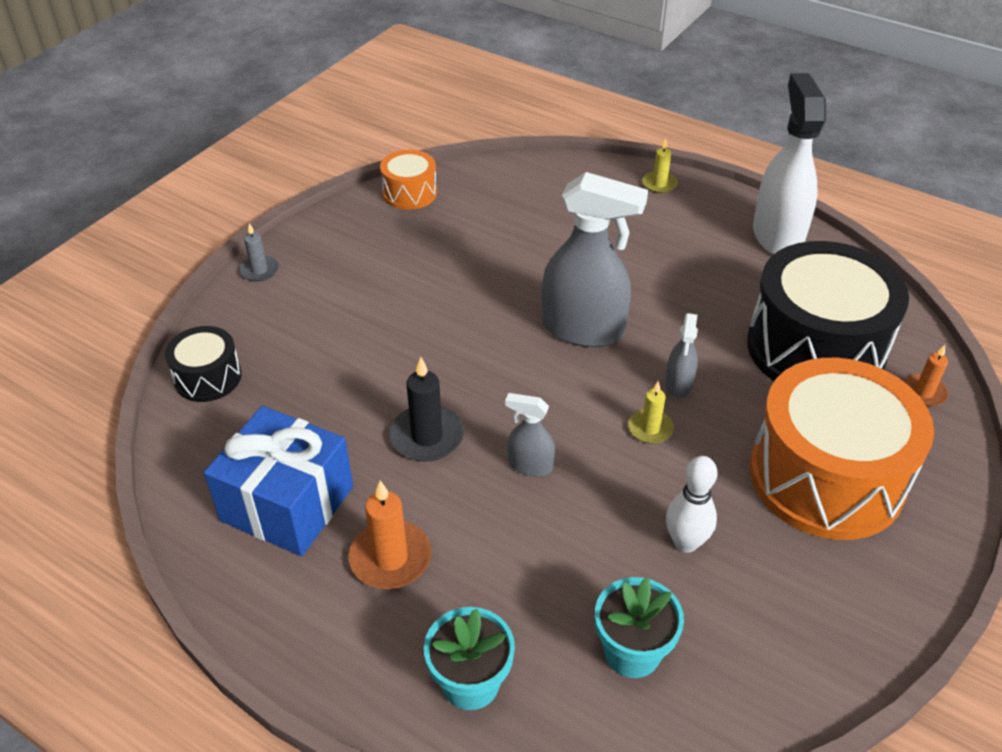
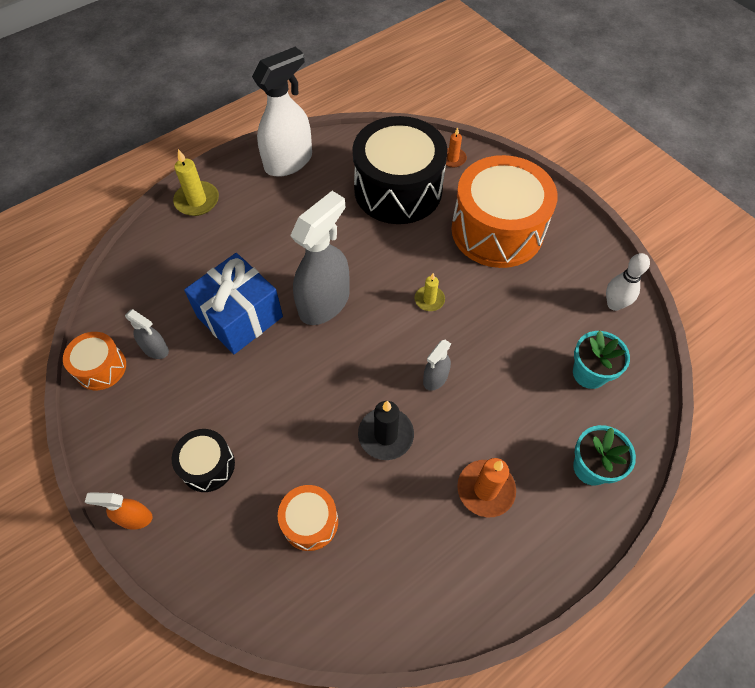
camera: 70 degrees left, 15 degrees up
(208, 377) = (253, 589): black drum -> black drum (208, 465)
(259, 270) = (134, 518): grey candle -> orange spray bottle
(287, 504) = (415, 550): blue gift -> blue gift (240, 317)
(294, 400) = (310, 522): none -> orange drum
(659, 184) = (197, 201): yellow candle -> yellow candle, size x1.62
(678, 384) = (398, 270): grey spray bottle -> grey spray bottle (155, 349)
(685, 542) = (522, 317): white bowling pin -> white bowling pin (614, 304)
(777, 235) = (289, 161): white spray bottle -> white spray bottle turned 120 degrees clockwise

